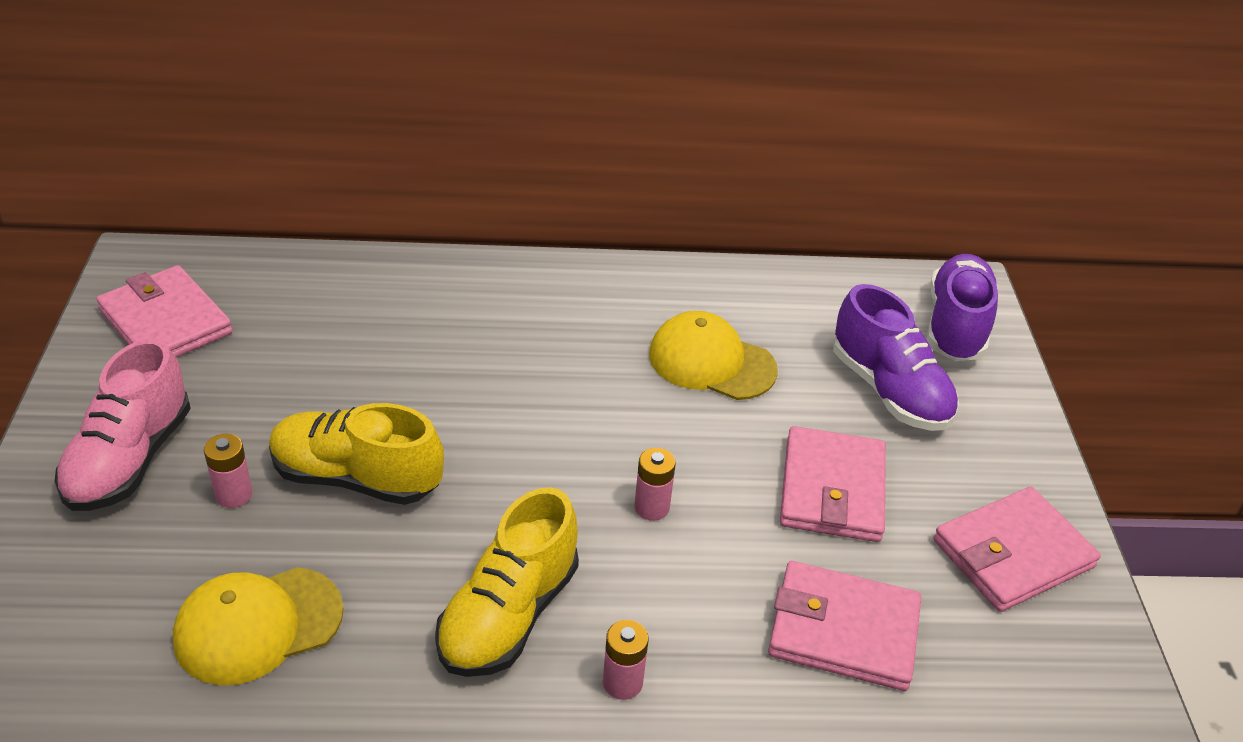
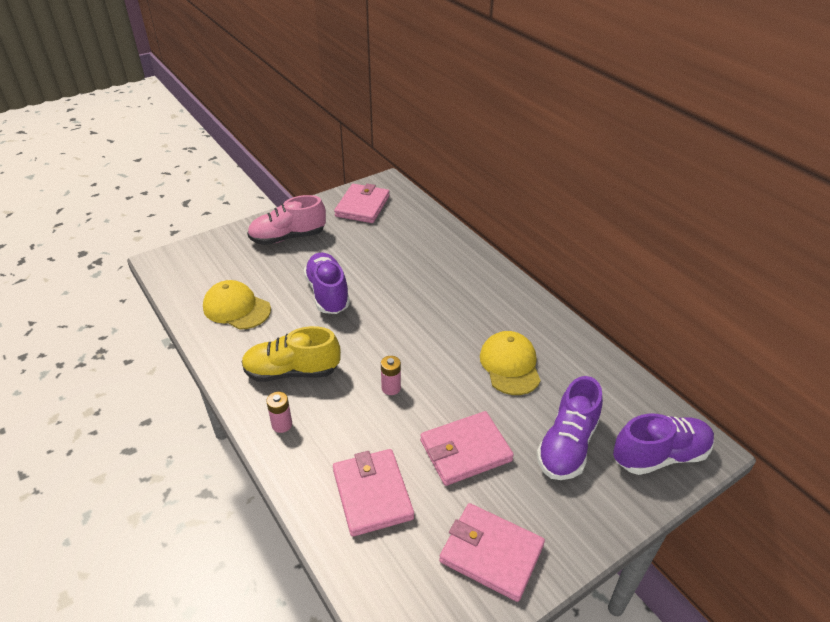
camera: 60 degrees right, 0 degrees up
(234, 495) = (292, 269): pink battery -> none
(356, 478) = (328, 293): yellow shoe -> purple shoe

